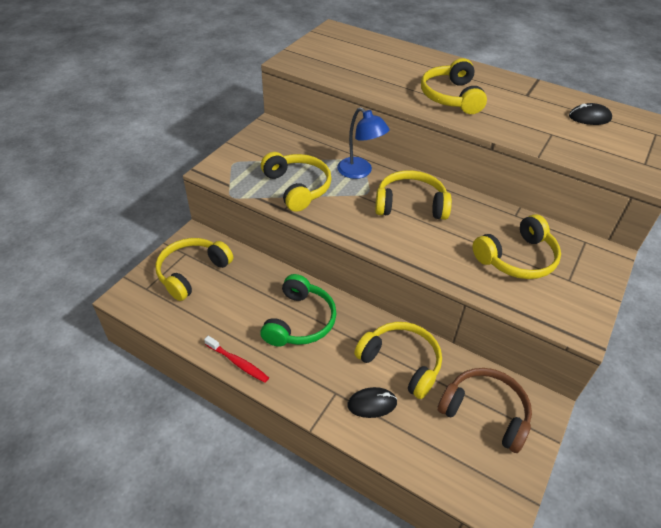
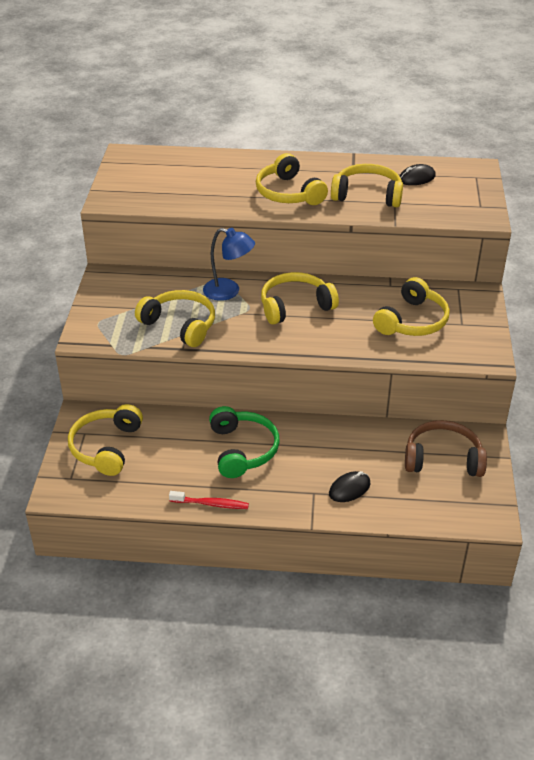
camera: 25 degrees left, 5 degrees down
(401, 362) = (353, 448): yellow headphones -> yellow headphones (367, 195)

